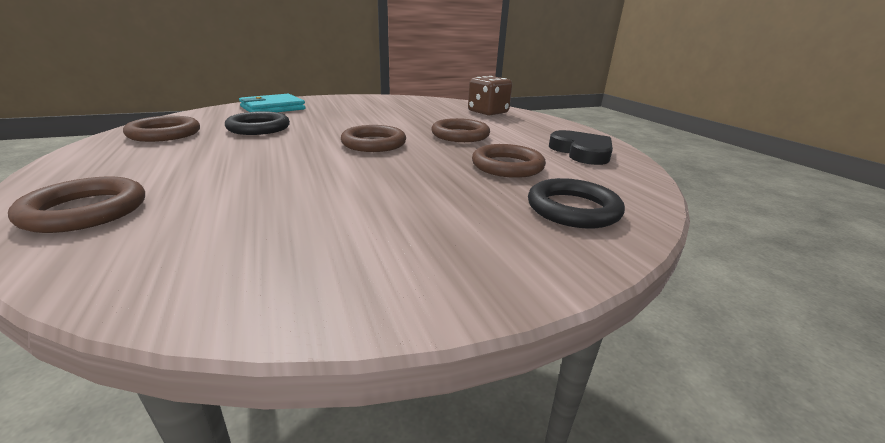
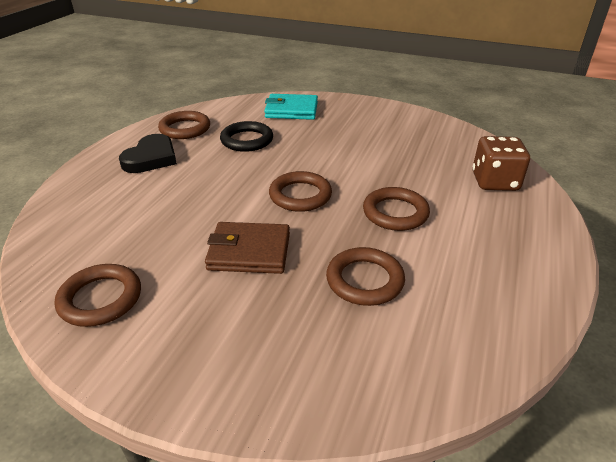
camera: 45 degrees right, 10 degrees up
(86, 211) = (77, 201): brown ring -> brown ring (100, 299)
(393, 180) = (249, 251): none -> brown wallet
(573, 209) = (327, 364): black ring -> none
(581, 152) = (485, 299): black heart -> black heart (151, 158)

